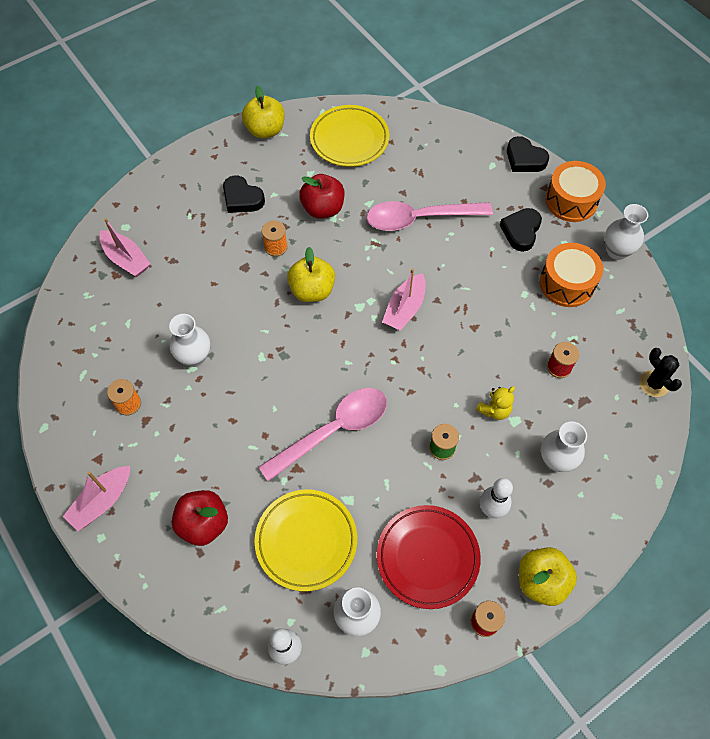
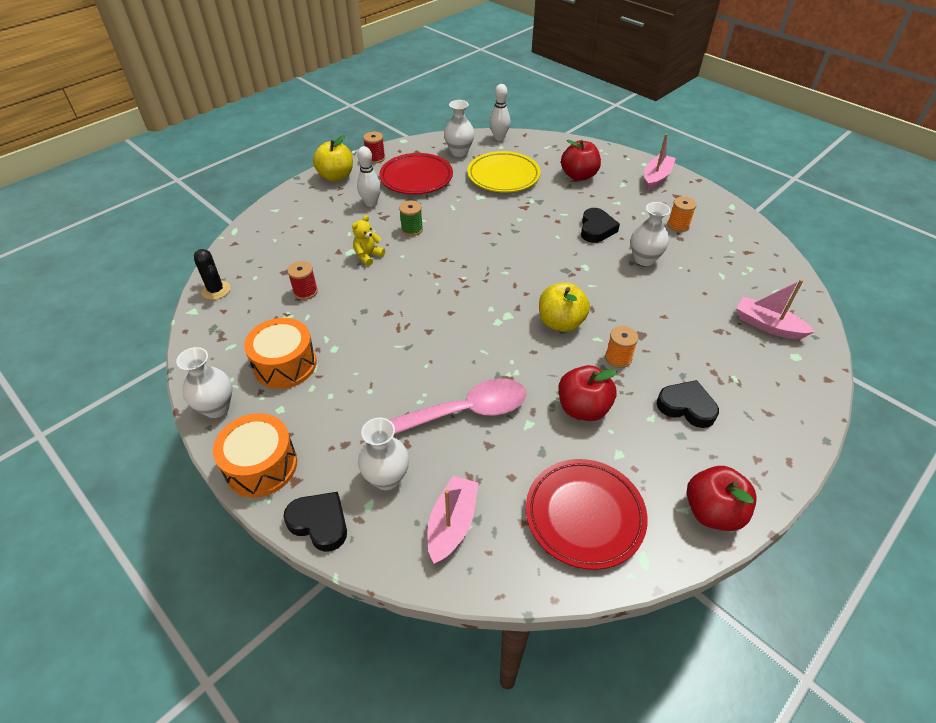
camera: 170 degrees right, 15 degrees down
(265, 130) = (712, 512): yellow apple -> red apple
(333, 431) = (503, 229): pink spoon -> none
(349, 139) = (584, 515): yellow plate -> red plate
(404, 308) = (461, 319): pink boat -> pink boat (452, 524)
(521, 231) = (333, 415): black heart -> black heart (596, 229)
(556, 460) = (317, 233): white vase -> white vase (386, 478)

